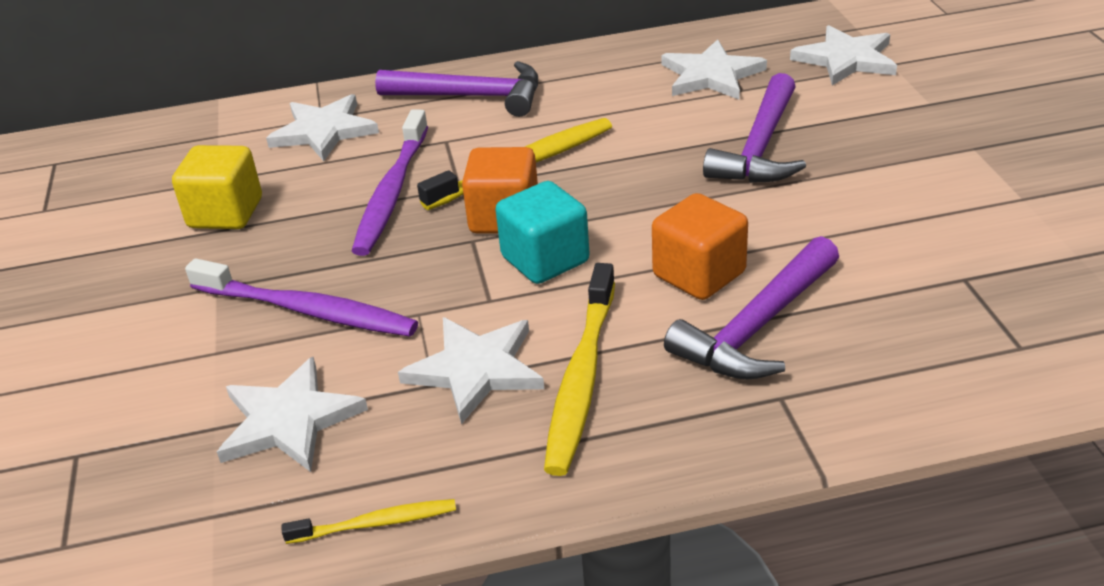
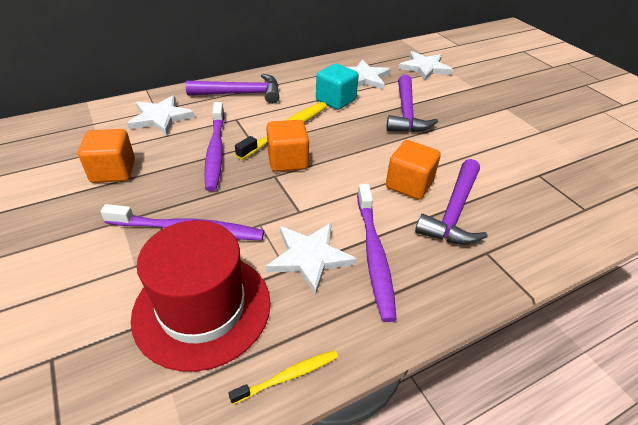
camera: 20 degrees left, 5 degrees up
(226, 213) = (113, 171): yellow cube -> orange cube
(289, 420) = (202, 308): white star -> red hat
(545, 259) = (321, 184): turquoise cube -> turquoise cube (335, 100)
(581, 378) = (374, 255): yellow toothbrush -> purple toothbrush

